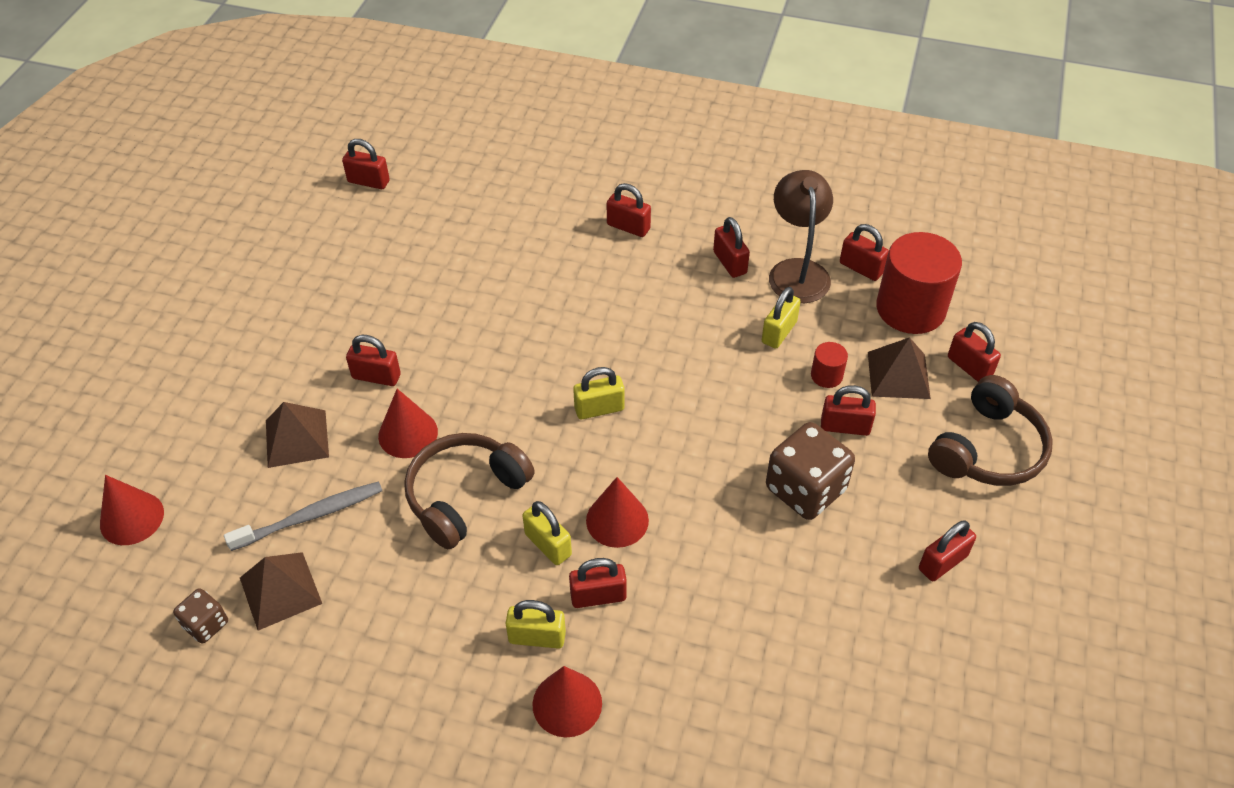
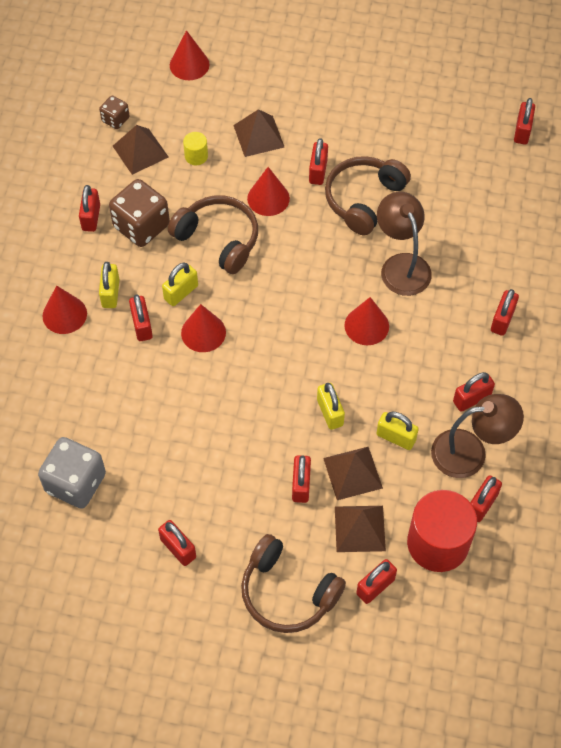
camera: 85 degrees right, 10 degrees up
(311, 516) = (196, 156): grey toothbrush -> yellow cylinder
(391, 663) = (91, 217): none -> red padlock
(433, 333) = (363, 199): none -> brown headphones
(540, 306) = (401, 265): none -> brown lamp
(599, 409) = (302, 314): yellow padlock -> yellow padlock (330, 412)
(623, 346) = (366, 325): none -> red cone
(805, 489) = (238, 455): brown dice -> brown dice (141, 226)
(826, 375) = (352, 473): red cylinder -> brown pyramid
(854, 688) = (75, 483): none -> grey dice

